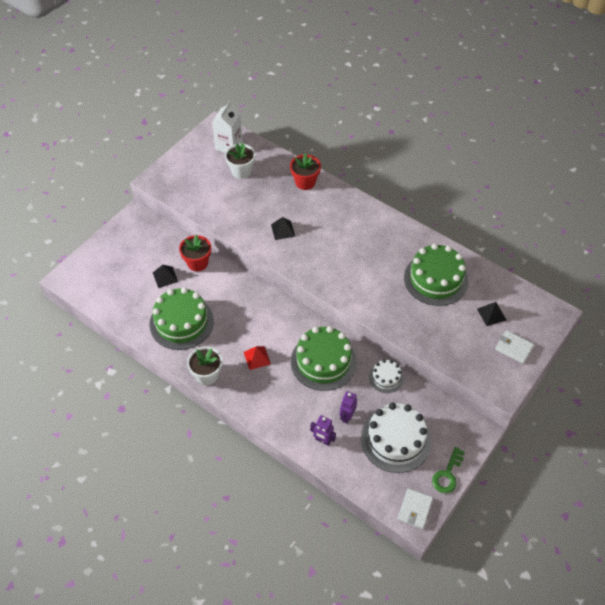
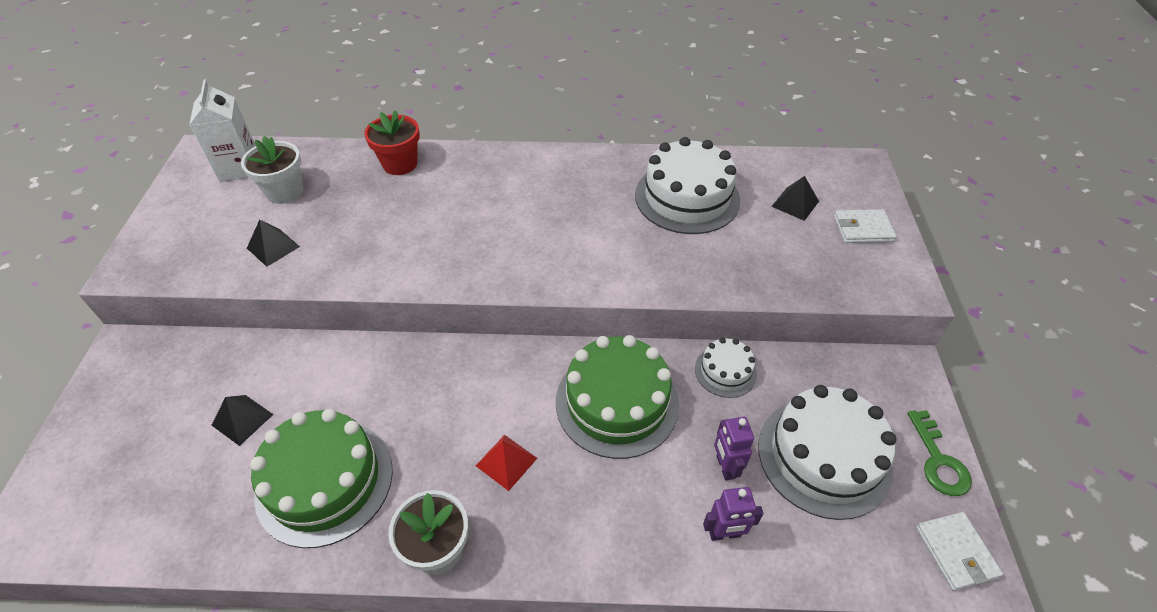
camera: 35 degrees left, 5 degrees down
(197, 263) = (291, 365): red flower pot -> none
(283, 230) = (414, 239): black pyramid -> black pyramid (273, 247)
(436, 279) = (687, 197): green cake -> white cake

